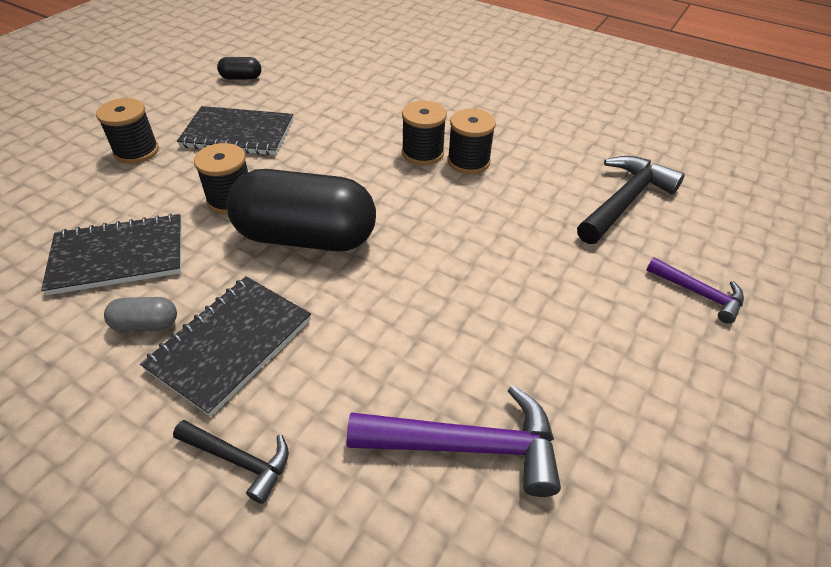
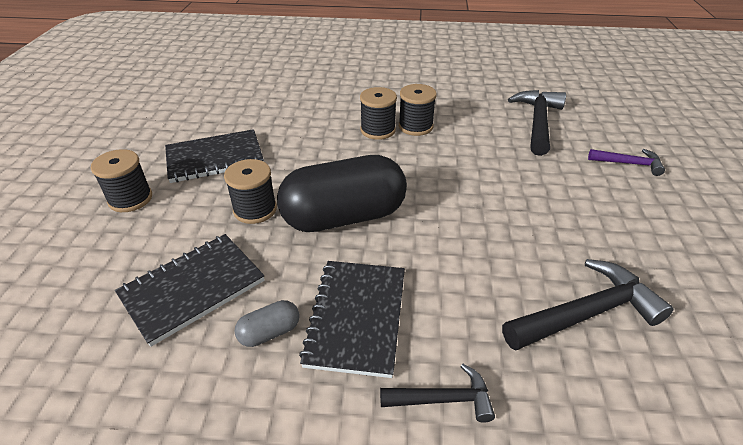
camera: 25 degrees left, 5 degrees down
(241, 78) = (178, 115): black capsule -> none
(467, 446) = (586, 313): purple hammer -> black hammer

